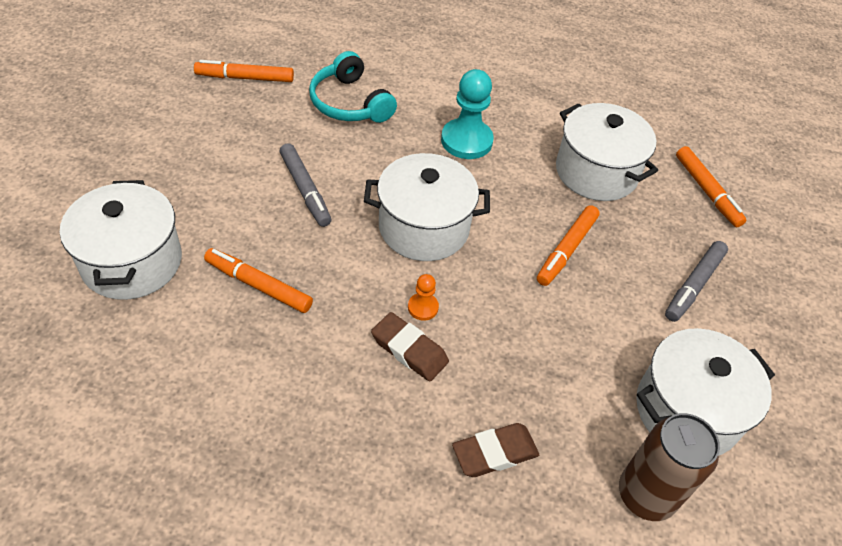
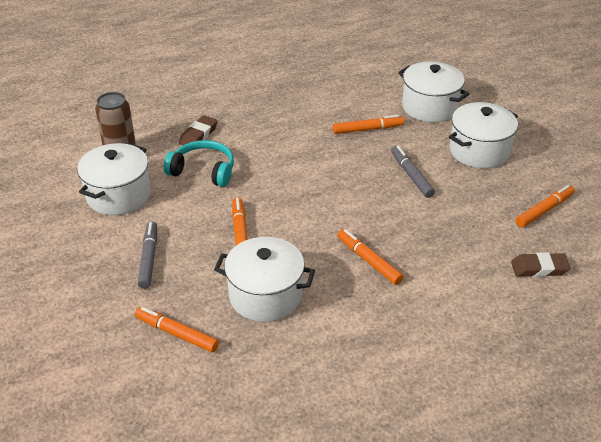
camera: 145 degrees right, 10 degrees down
(305, 190) = (411, 175): grey marker -> grey marker turned 45 degrees clockwise
(350, 103) = (467, 237): turquoise headphones -> turquoise headphones (203, 171)
(409, 350) = (272, 145): brown eraser -> brown eraser (539, 268)
(423, 307) = (285, 163): orange pawn -> none
(424, 227) = (329, 196): white pot -> white pot (479, 151)
(466, 141) = (368, 261): turquoise pawn -> orange marker

